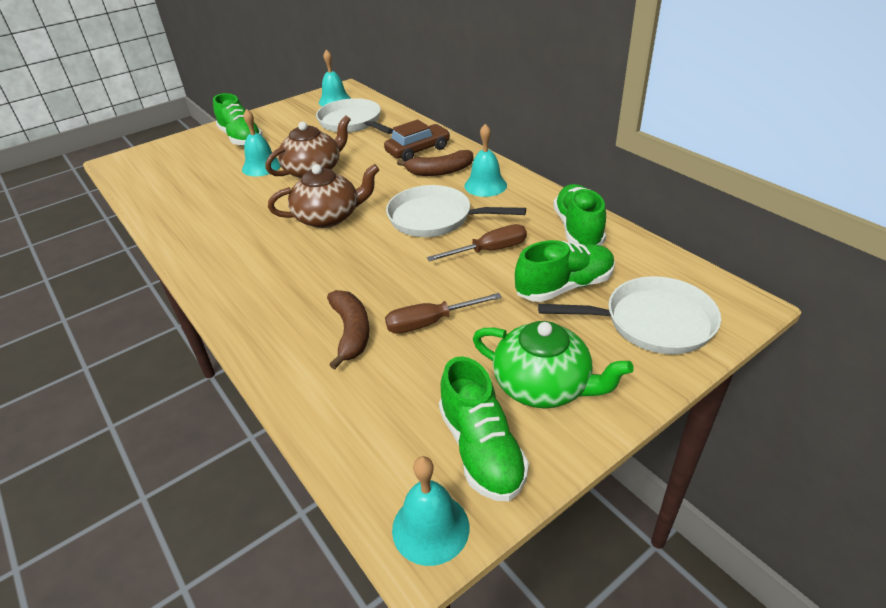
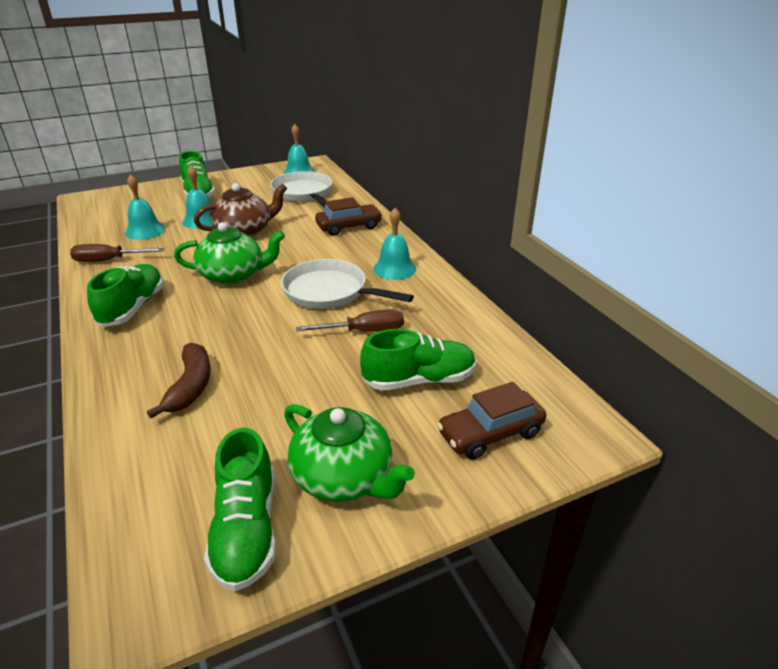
camera: 10 degrees right, 5 degrees down
(328, 217) = (233, 275): brown teapot -> green teapot
(430, 322) = (269, 391): brown screwdriver -> brown screwdriver (109, 260)
(430, 528) = (152, 601): turquoise bell -> turquoise bell (145, 231)
(440, 171) = (358, 249): brown banana -> none
(578, 229) = (463, 325): green shoe -> green shoe (133, 308)
(652, 322) = (490, 433): white pan -> brown car

